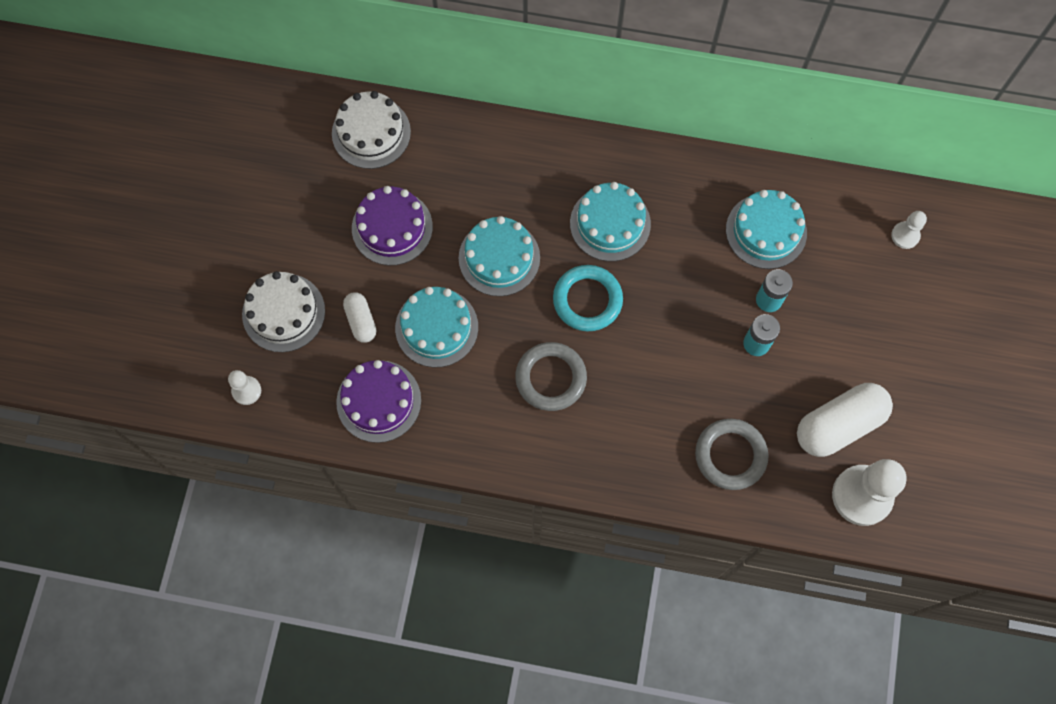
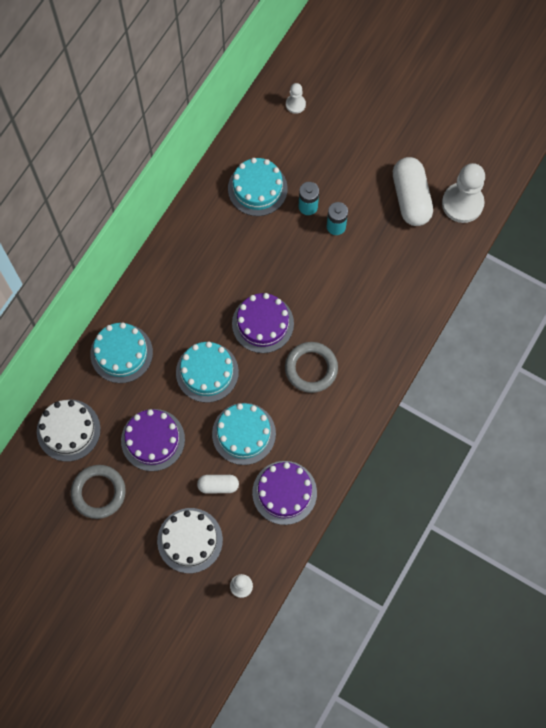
camera: 70 degrees left, 0 degrees up
(587, 300) = (263, 323): turquoise ring -> purple cake
(610, 223) = (211, 287): turquoise cake -> turquoise cake (121, 353)
(730, 455) = (407, 273): grey ring -> grey ring (98, 492)

